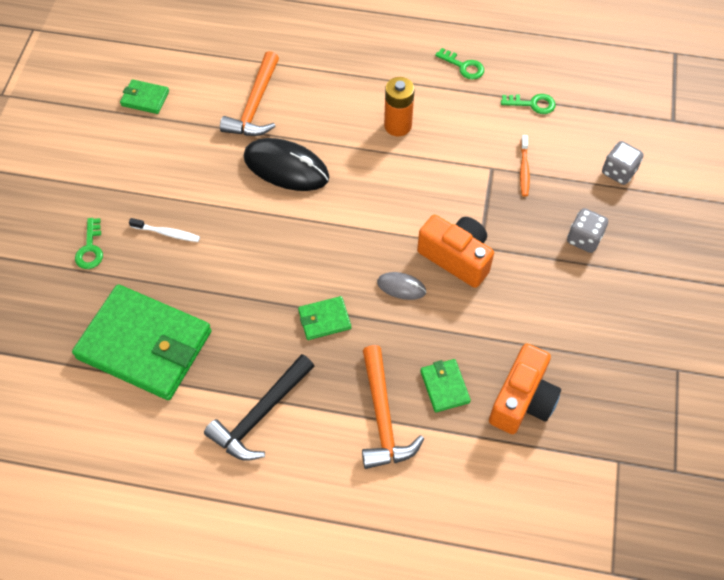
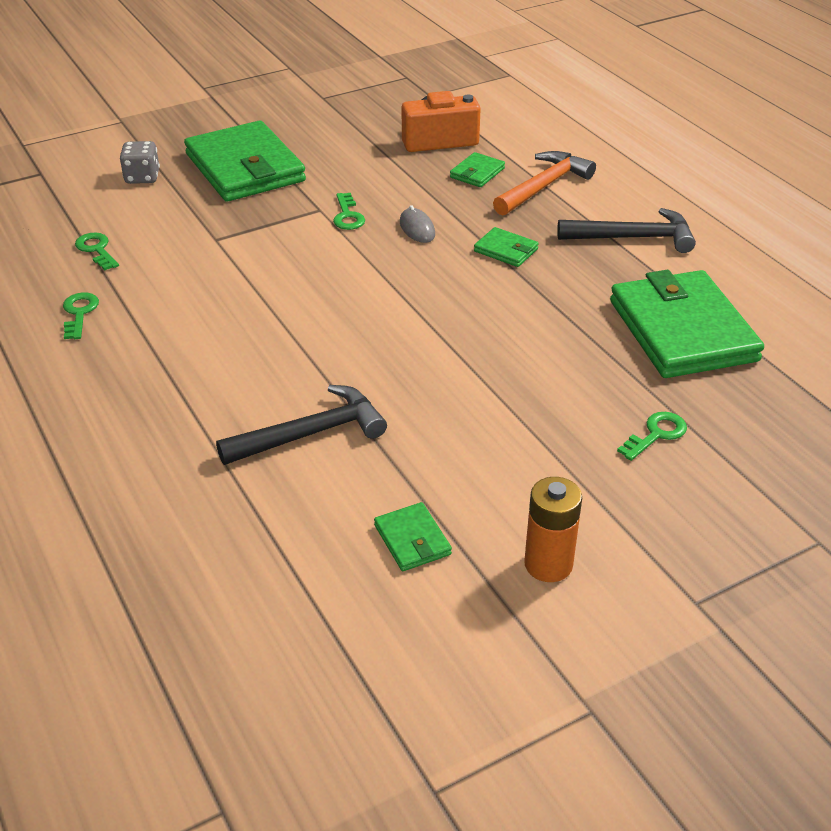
camera: 130 degrees left, 20 degrees down
(167, 233) = (560, 392): white toothbrush -> none
(255, 106) = (311, 433): orange hammer -> black hammer
(286, 167) = (372, 360): black mouse -> none
(397, 126) = (222, 316): orange battery -> orange battery (548, 564)
(456, 258) = (347, 216): orange camera -> green key
(524, 170) = (197, 222): orange toothbrush -> none
(584, 239) = (245, 168): grey dice -> green wallet

